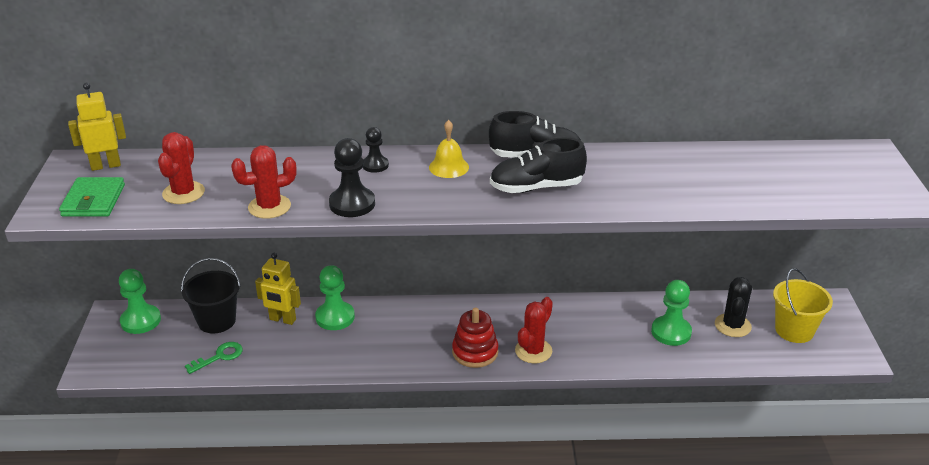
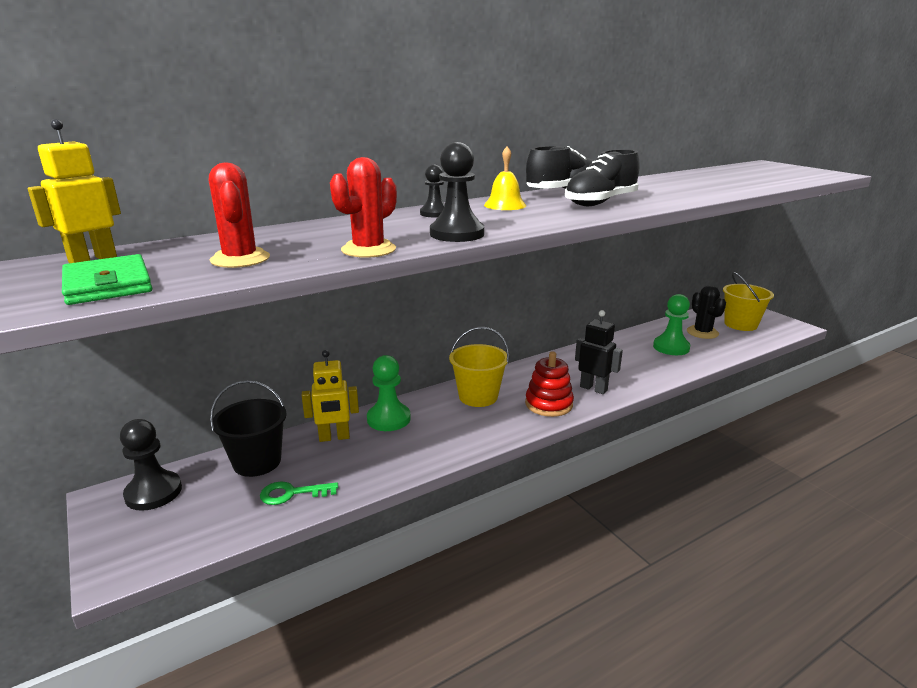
camera: 30 degrees left, 10 degrees down
(141, 321) = (153, 492): green pawn -> black pawn
(219, 357) = (292, 493): green key -> green key turned 120 degrees counterclockwise
(424, 322) = (478, 396): none -> yellow bucket
(533, 351) = (593, 388): red cactus -> black robot

